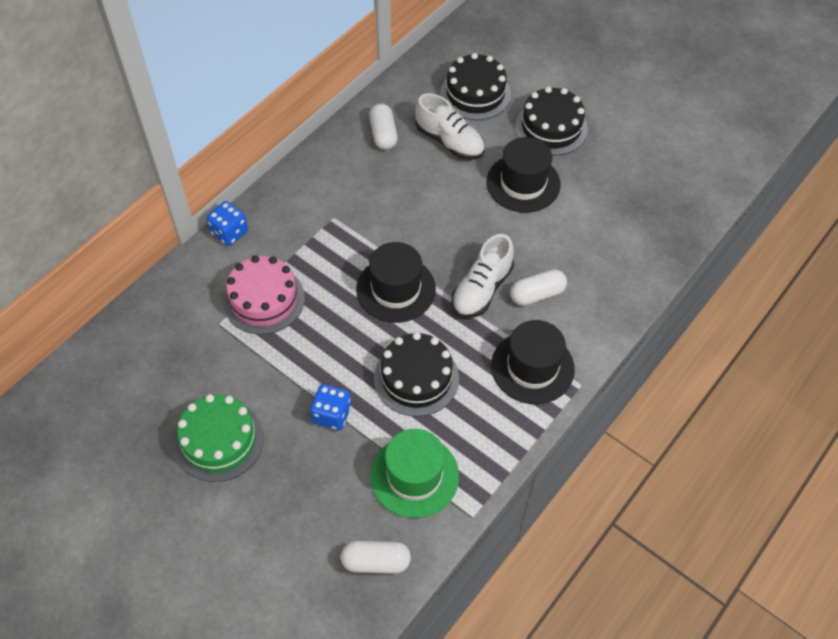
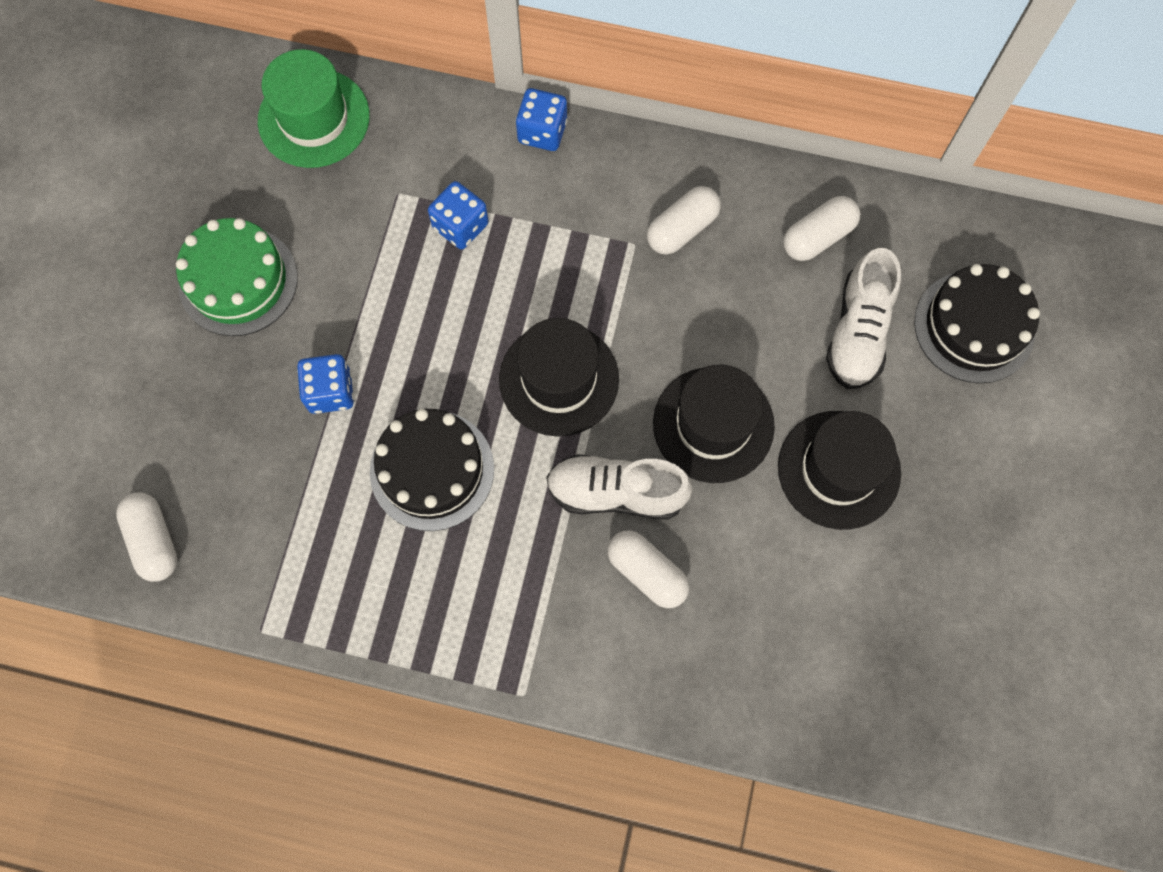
camera: 65 degrees right, 15 degrees up
(264, 299) = (460, 226): pink cake -> blue dice
(338, 192) = (682, 229): none -> white capsule
(414, 476) = (288, 533): green hat -> green hat (314, 118)
(532, 367) = (521, 616): black hat -> black hat (713, 424)
(551, 127) = (973, 466): black cake -> none

